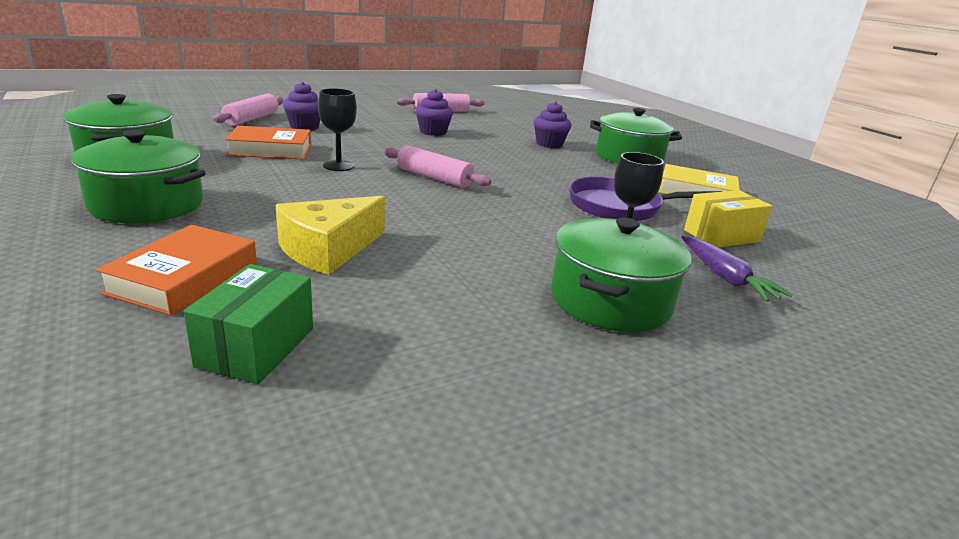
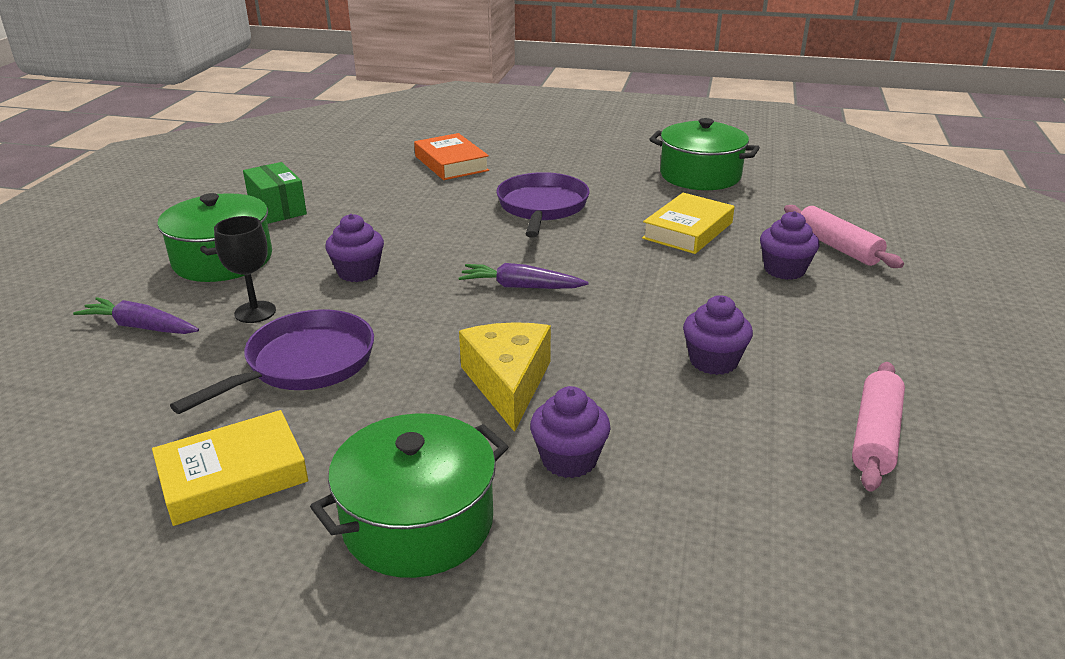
camera: 135 degrees right, 5 degrees up
(147, 204) = (578, 169): green pot -> none
(256, 347) = (360, 165): green box -> green box (277, 209)
(270, 150) = (688, 230): orange book -> yellow book
(282, 198) = (542, 207): none -> purple pan
(329, 249) = (431, 201): yellow cheese -> yellow cheese (508, 383)
(338, 166) = (606, 249): black goblet -> none
(434, 177) = (520, 287): pink rolling pin -> purple carrot
(511, 231) = (358, 272): none -> purple cupcake
(721, 236) = (160, 386): yellow box -> none

